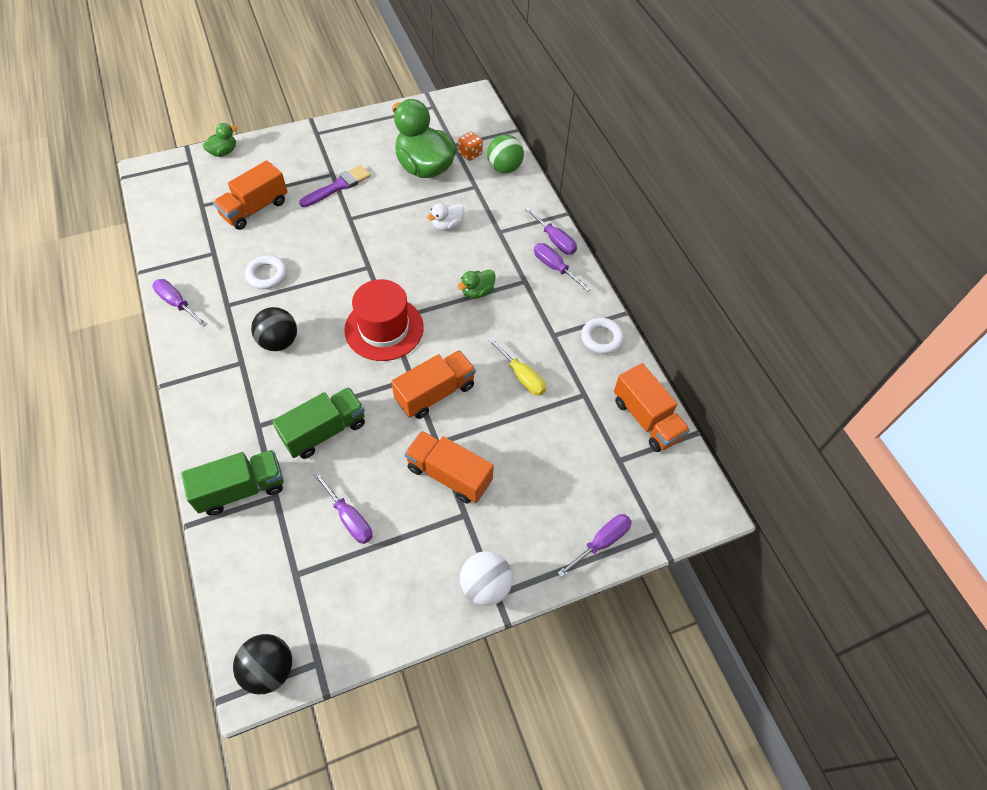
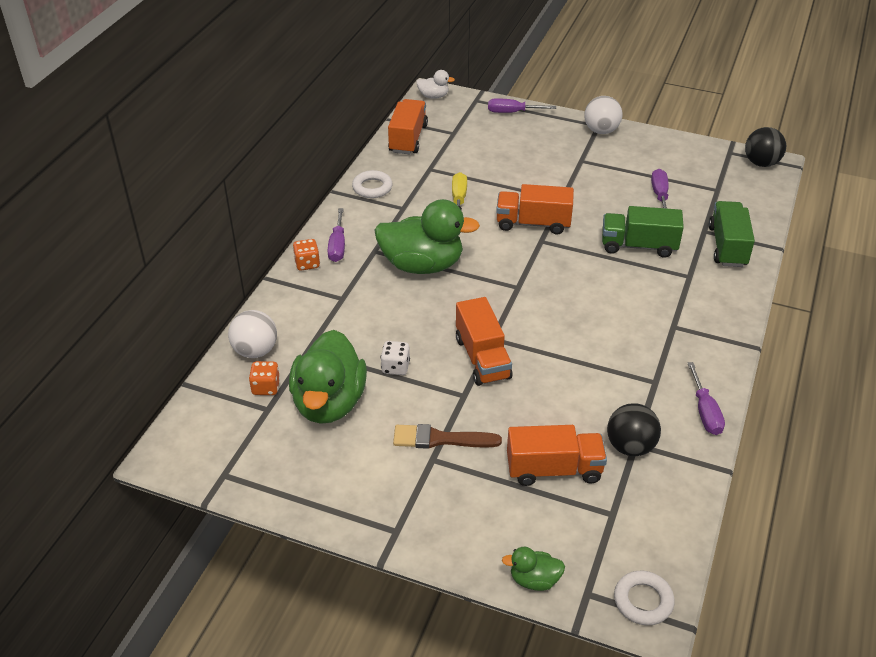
camera: 135 degrees left, 15 degrees down
(241, 489) = (727, 246): green truck -> green truck turned 75 degrees clockwise
(267, 275) = (595, 387): white ring -> white ring (643, 601)
(279, 341) = (628, 323): black ball -> black ball (630, 446)
(338, 186) = (440, 439): purple brush -> brown brush
(384, 328) = (528, 283): red hat -> none
(410, 209) = (395, 367): none -> white dice
(447, 225) = (380, 331): white duck -> white duck (433, 96)
(449, 475) = (571, 181): orange truck -> orange truck (482, 358)
(477, 292) = (422, 265): green duck -> green duck, size x2.18
(504, 168) = (255, 351): green ball -> white ball
(555, 240) = (307, 264): purple screwdriver -> orange dice

